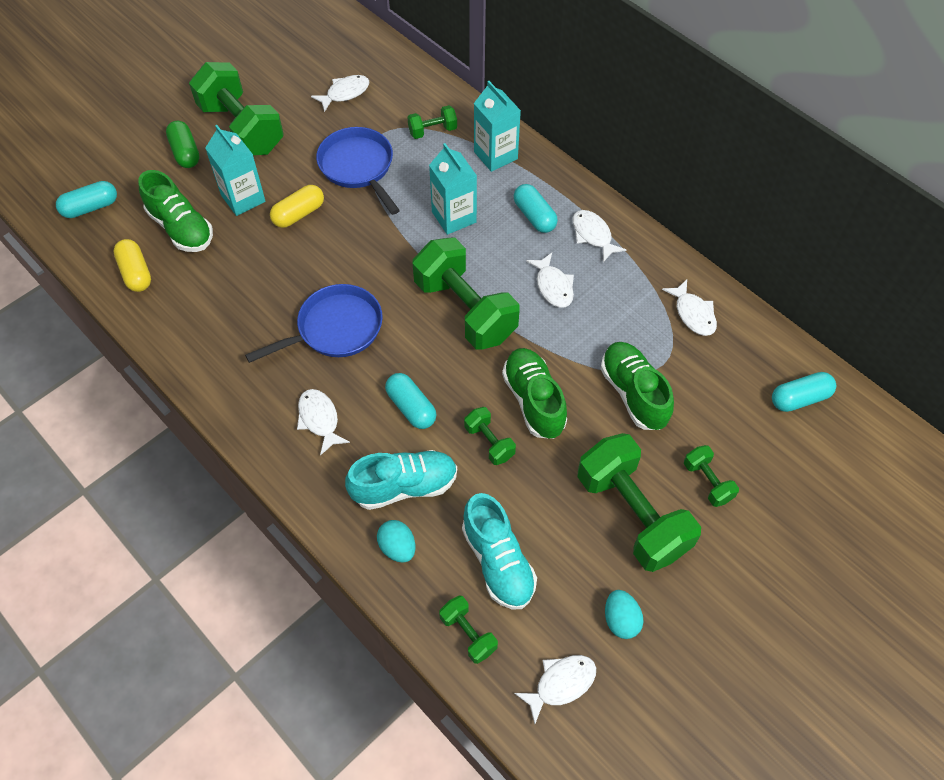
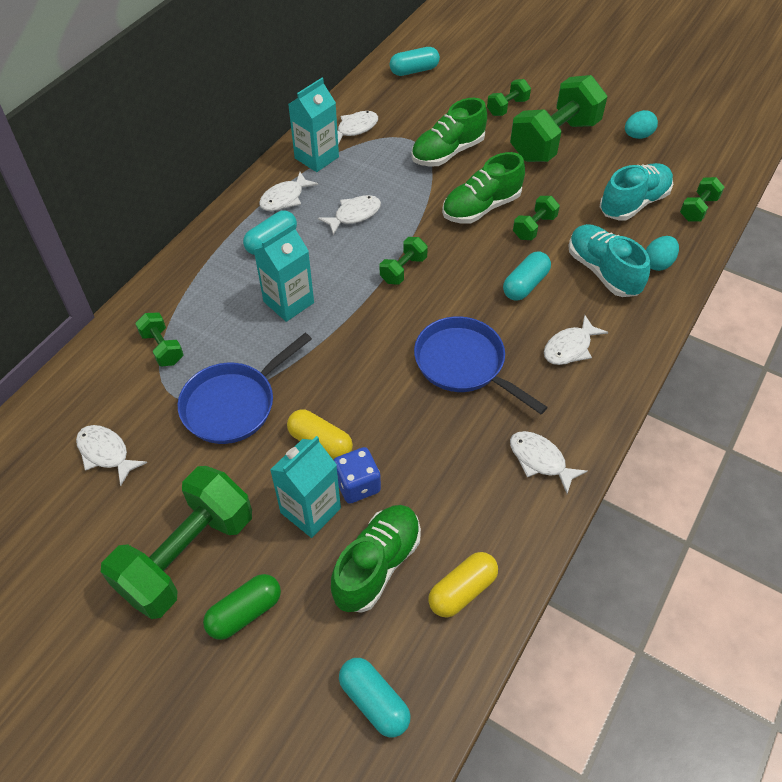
camera: 105 degrees left, 5 degrees down
(251, 230) = (357, 485): none -> blue dice
(465, 310) = (403, 270): green dumbbell -> green dumbbell, size x0.46
(495, 155) = (192, 286): turquoise carton -> turquoise carton (316, 157)
(561, 684) = (700, 157): white fish -> white fish (540, 460)
(799, 398) = (414, 70): turquoise capsule -> turquoise capsule turned 75 degrees counterclockwise

